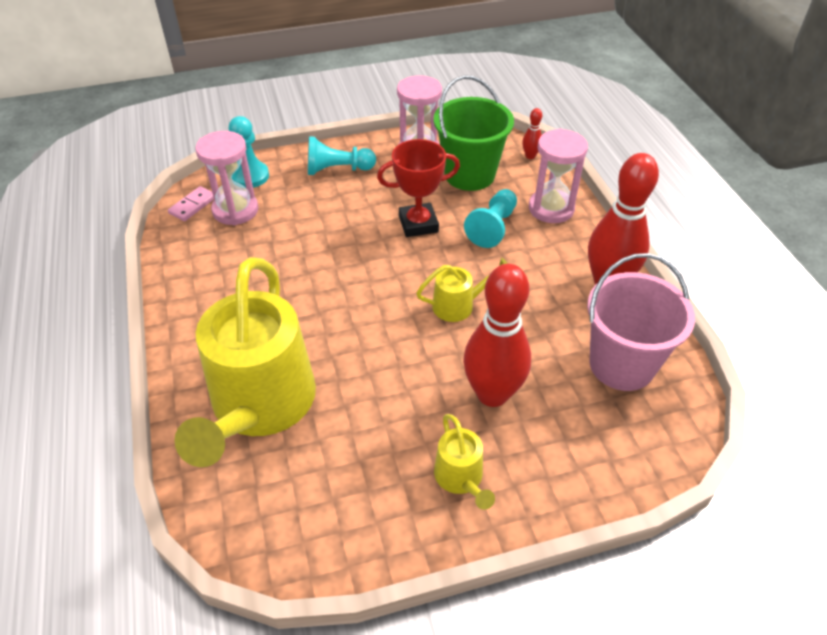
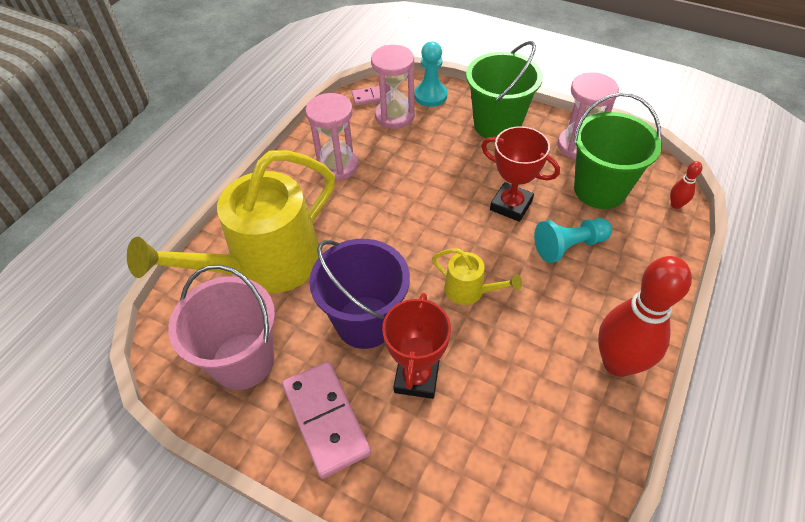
camera: 45 degrees right, 5 degrees up
(337, 169) = (497, 125): turquoise pawn -> green bucket
(405, 385) = (365, 322): none -> purple bucket
(461, 478) = (326, 419): yellow watering can -> pink domino
(492, 394) = (416, 377): red bowling pin -> red trophy
(551, 209) = (641, 263): pink hourglass -> pink hourglass (337, 166)
(621, 365) = (546, 440): pink bucket -> pink bucket (243, 360)

